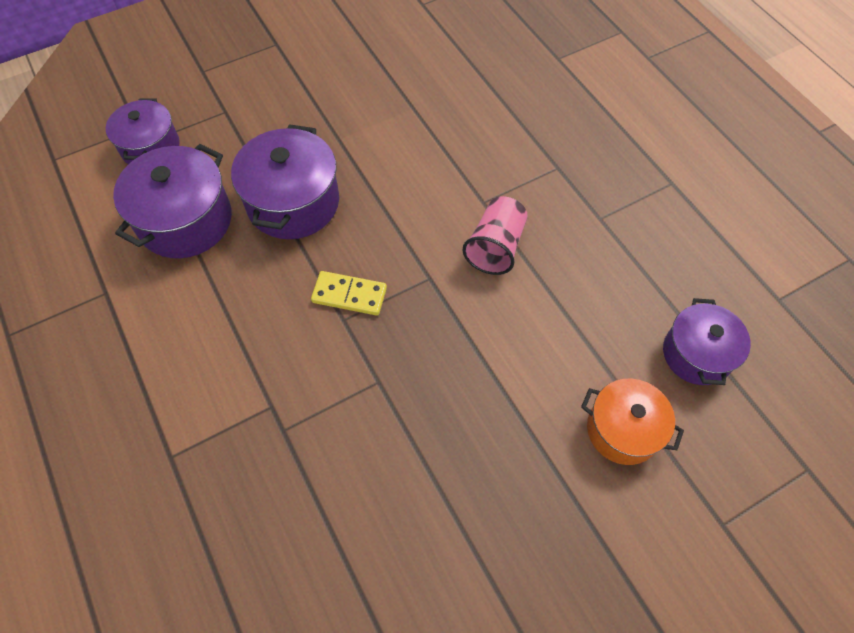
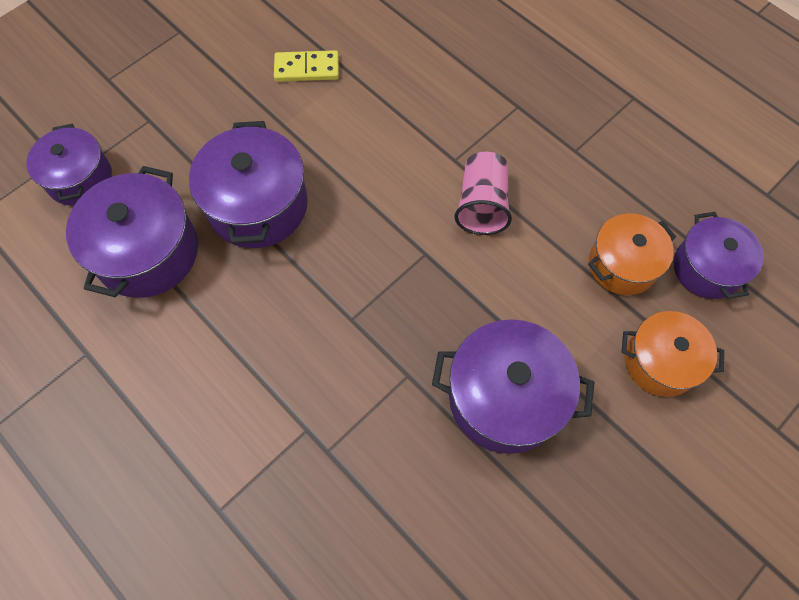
camera: 15 degrees left, 5 degrees up
(349, 295) = (349, 291): yellow domino -> yellow domino (307, 69)
(461, 424) = (504, 397): none -> purple pot
(613, 331) = (622, 264): none -> orange pot

